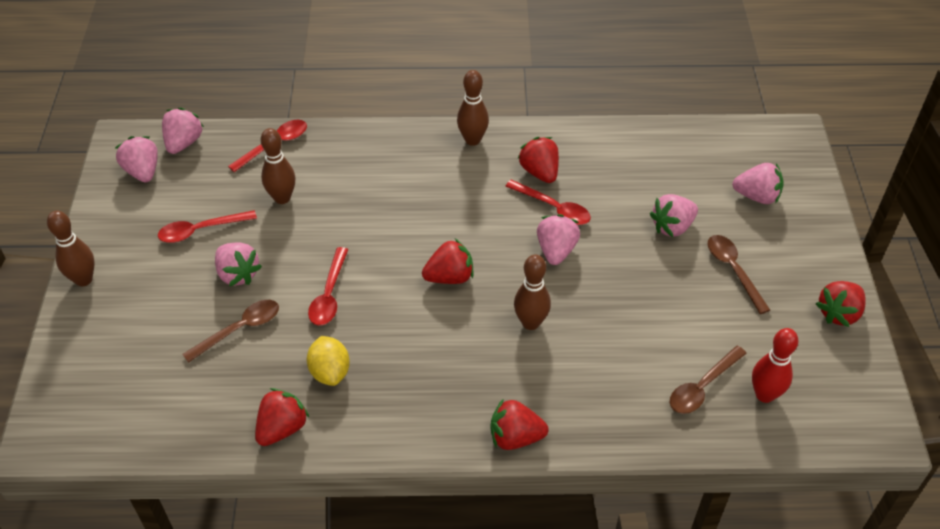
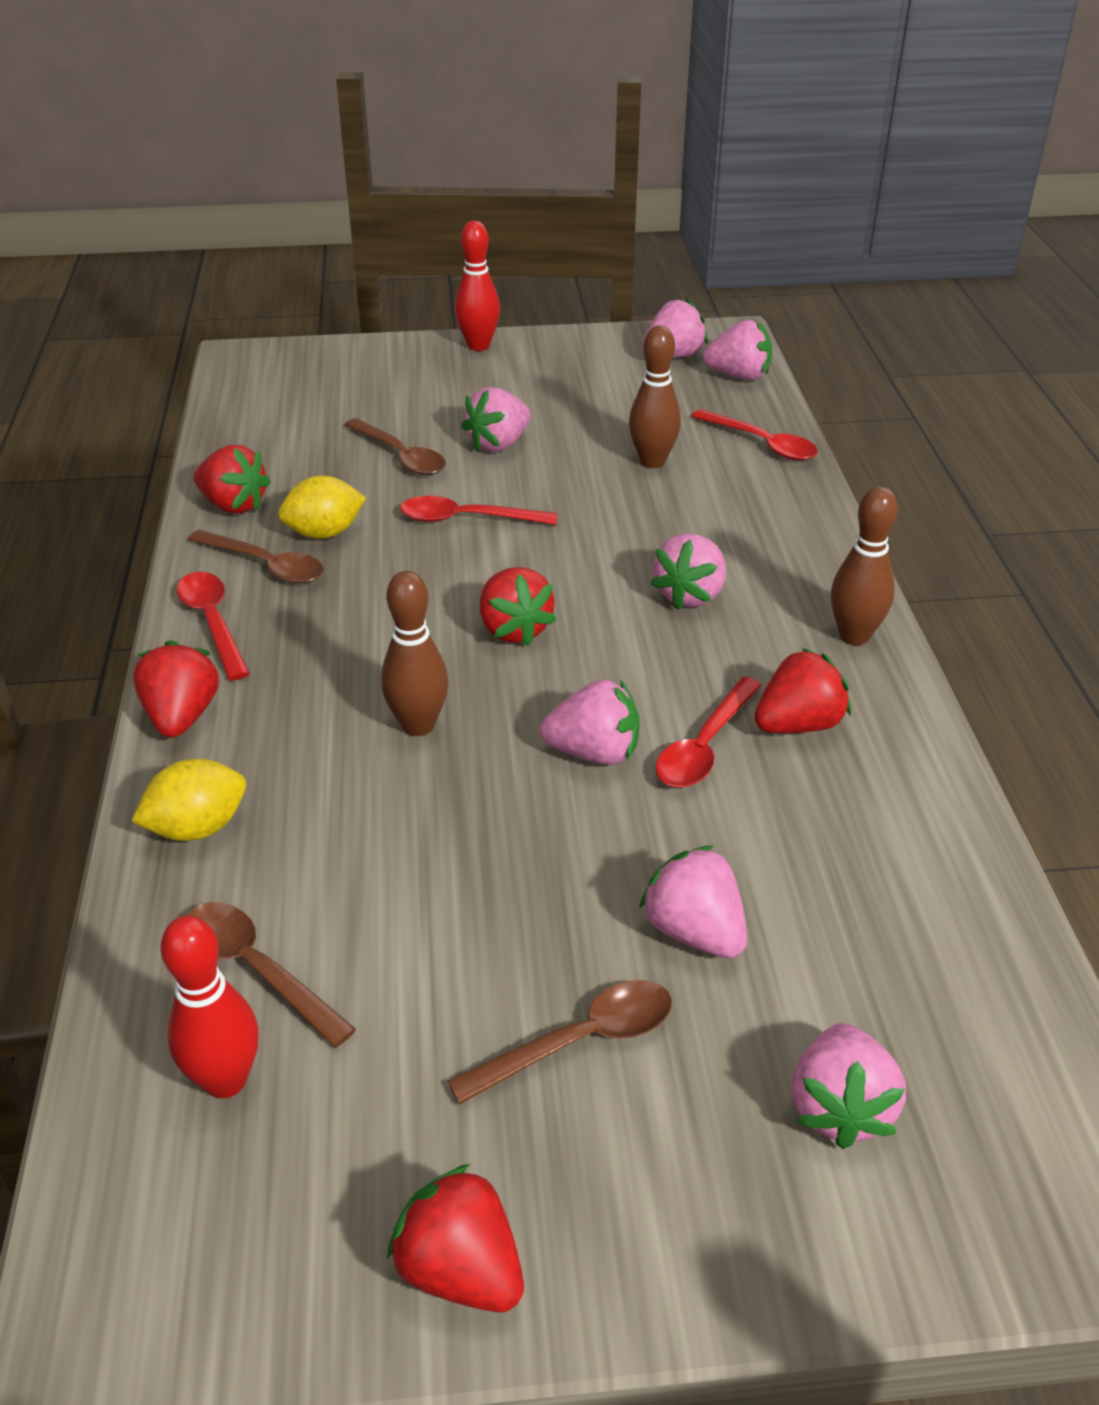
camera: 85 degrees right, 10 degrees down
(83, 279) = (478, 345): brown bowling pin -> red bowling pin
(201, 230) = (574, 408): red spoon -> red spoon (213, 622)
(363, 404) = (266, 565): none -> brown spoon
(428, 198) = (690, 595): none -> pink strawberry
(608, 420) = (197, 828): none -> yellow lemon

